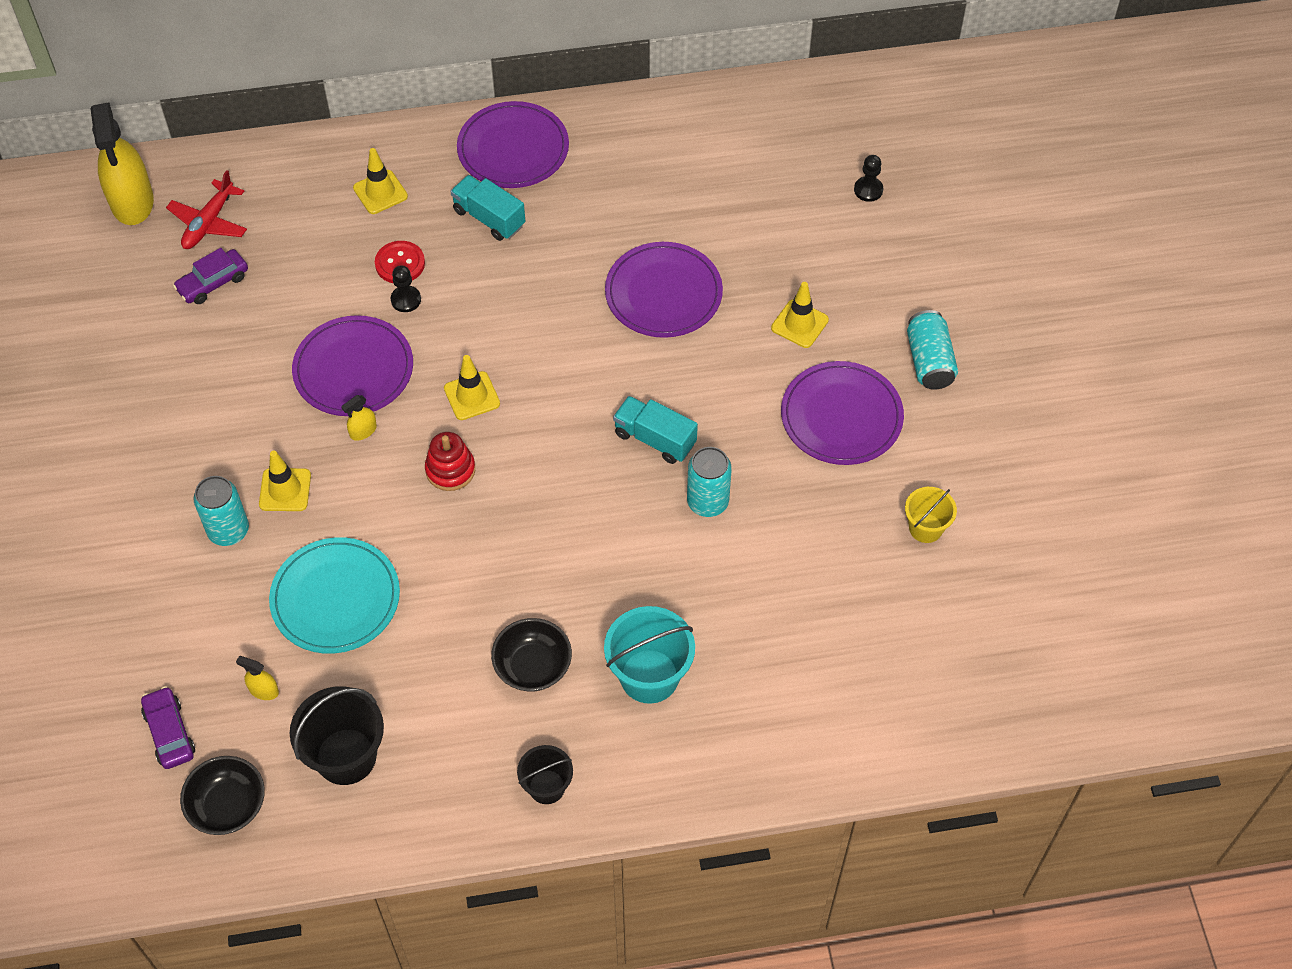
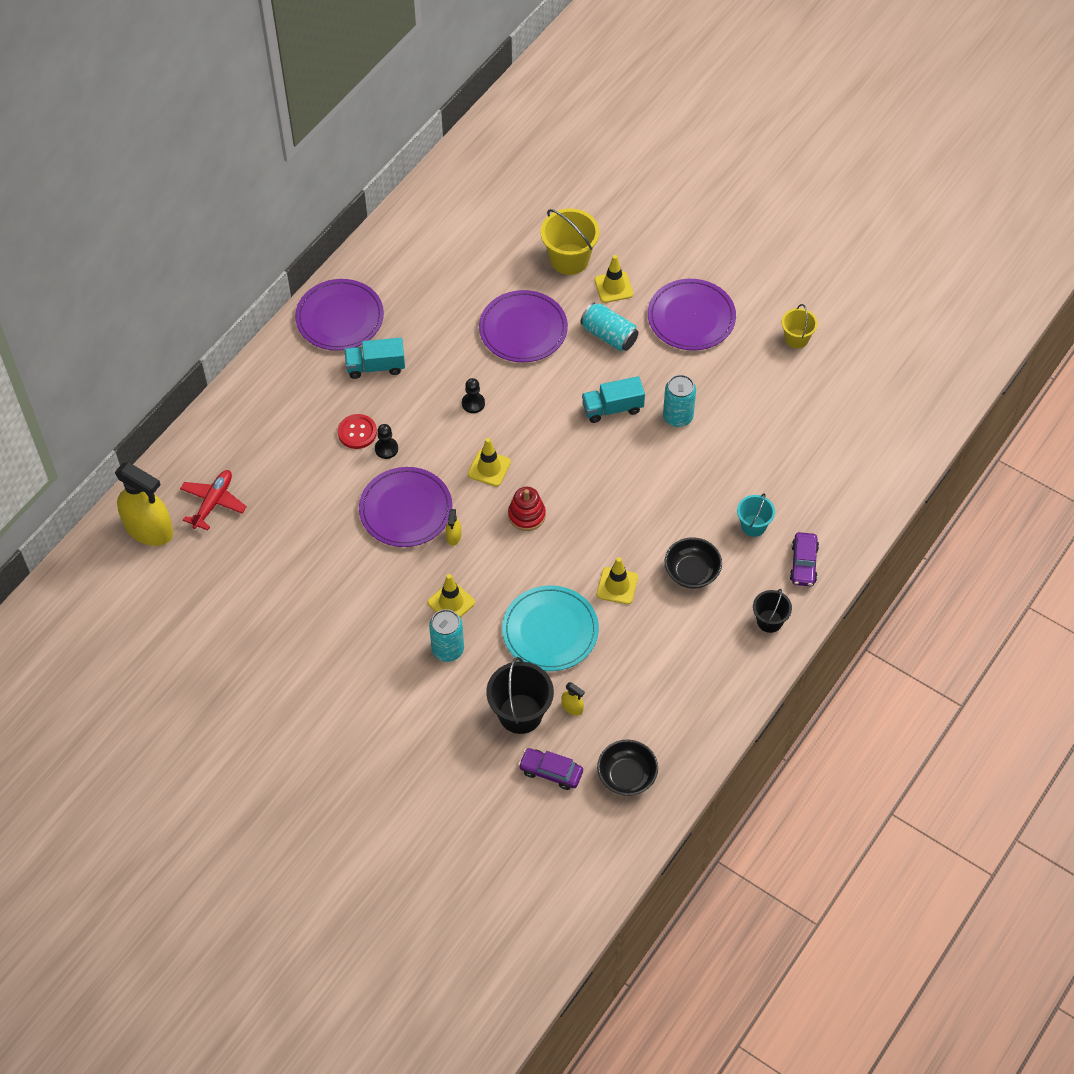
camera: 45 degrees left, 0 degrees up
(209, 223) = (213, 502): red plane -> red plane turned 135 degrees counterclockwise
(213, 283) = (261, 532): purple car -> purple car (803, 563)
(263, 690) = (572, 707): yellow spray bottle -> yellow spray bottle turned 120 degrees counterclockwise
(346, 756) = (655, 698): black bucket -> black bucket (520, 714)
(380, 192) = (294, 403): yellow traffic cone -> yellow traffic cone (617, 586)
(649, 676) = (753, 526): turquoise bucket -> turquoise bucket, size x0.60
(789, 263) = (569, 259): none -> yellow bucket
(868, 190) = (563, 186): black pawn -> black pawn (473, 403)
(929, 361) = (701, 253): turquoise can -> turquoise can (609, 335)

